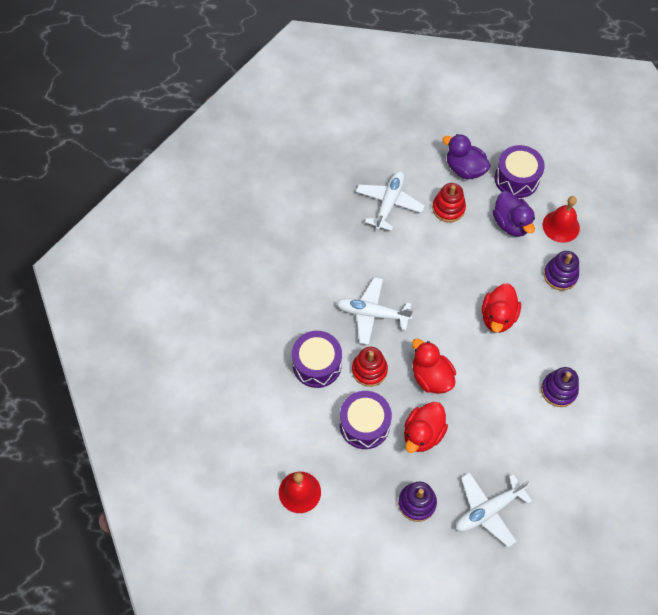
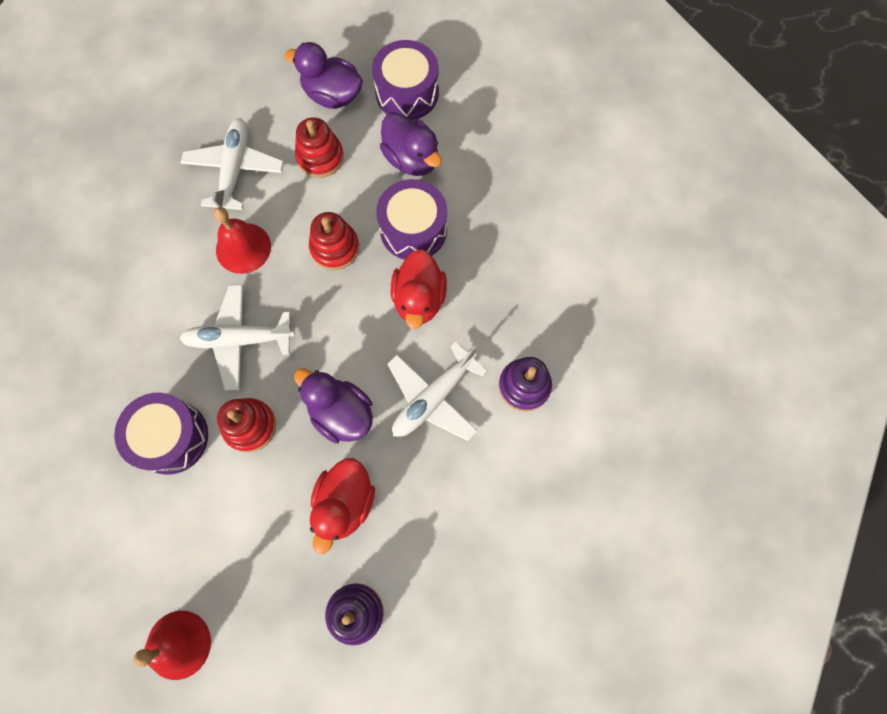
camera: 15 degrees left, 10 degrees up
(364, 424) = (257, 512): purple drum -> purple drum (413, 229)
(431, 377) = (341, 413): red duck -> purple duck
(447, 270) = (335, 248): none -> red stacking toy
(488, 510) = (460, 595): white plane -> white plane (433, 398)
(560, 275) = (493, 217): purple stacking toy -> none
(561, 226) = (480, 146): red bell -> red bell (243, 248)

